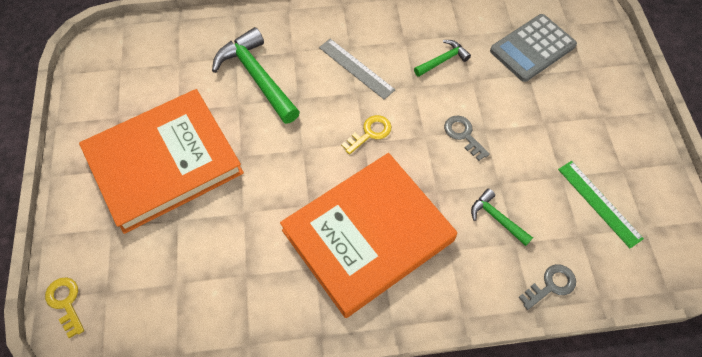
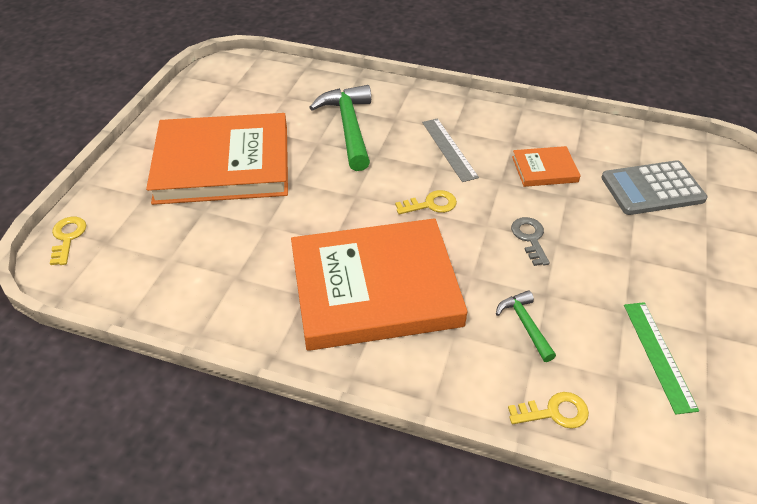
camera: 25 degrees right, 15 degrees down
(443, 60) = (544, 169): green hammer -> orange book
(551, 285) = (554, 412): grey key -> yellow key

